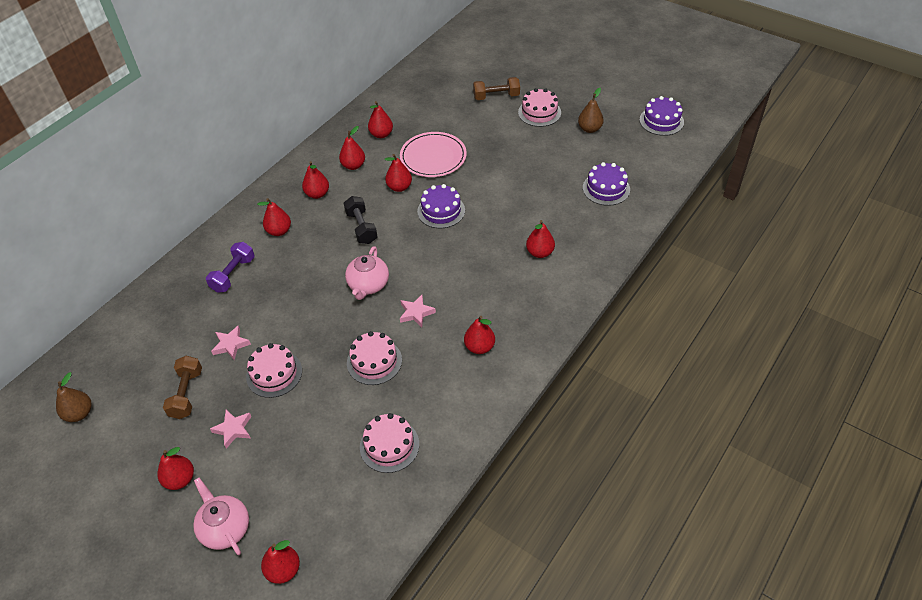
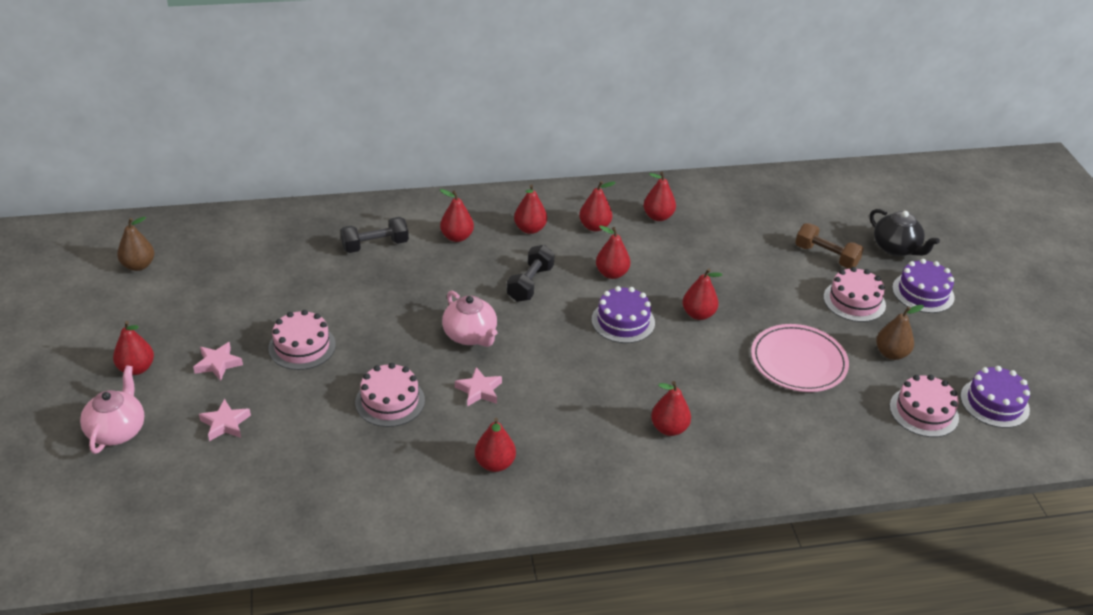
camera: 40 degrees right, 10 degrees down
(187, 394) = (222, 310): brown dumbbell -> none
(231, 345) = (301, 298): pink star -> pink star (225, 424)
(233, 274) = (375, 245): purple dumbbell -> black dumbbell
(283, 570) = (112, 498): red pear -> red pear (698, 314)
(368, 285) = (470, 336): pink teapot -> pink teapot turned 90 degrees counterclockwise
(389, 445) = (310, 477): pink cake -> pink cake (924, 412)
(433, 157) = (681, 269): pink plate -> pink plate (798, 361)
(523, 68) = (896, 248): none -> black teapot
(606, 188) = (827, 422): purple cake -> purple cake (923, 292)

